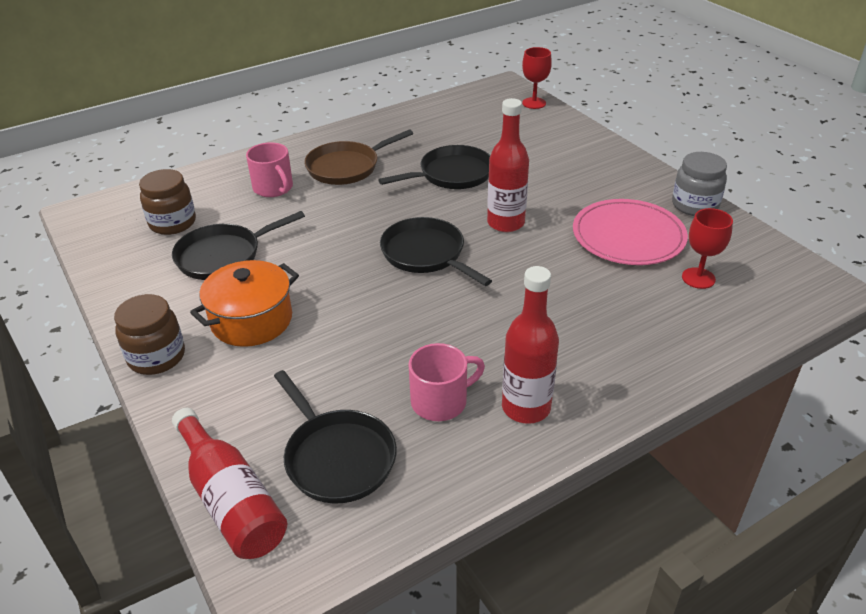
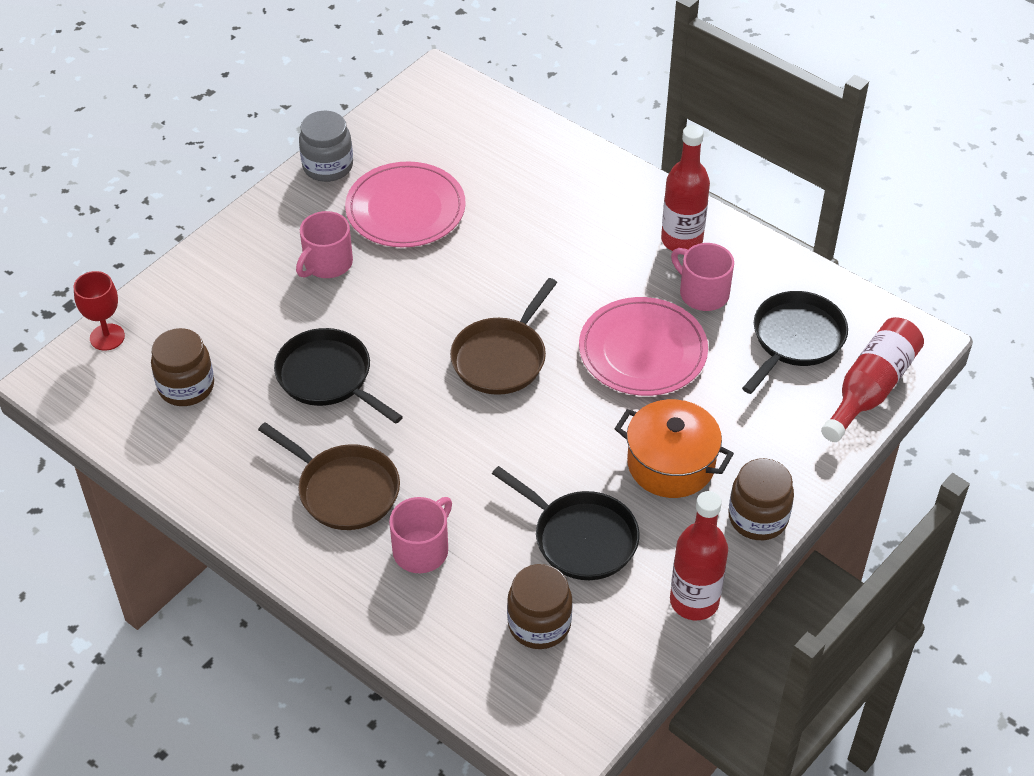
camera: 110 degrees left, 10 degrees up
(388, 337) = (643, 350): none -> pink plate
(426, 254) = (501, 358): black pan -> brown pan
(474, 124) = (186, 386): none -> brown jar
(505, 223) = (417, 306): red bottle -> red bottle (694, 601)
(573, 189) = (327, 263): none -> pink mug
(698, 278) = (458, 156): red goblet -> none

